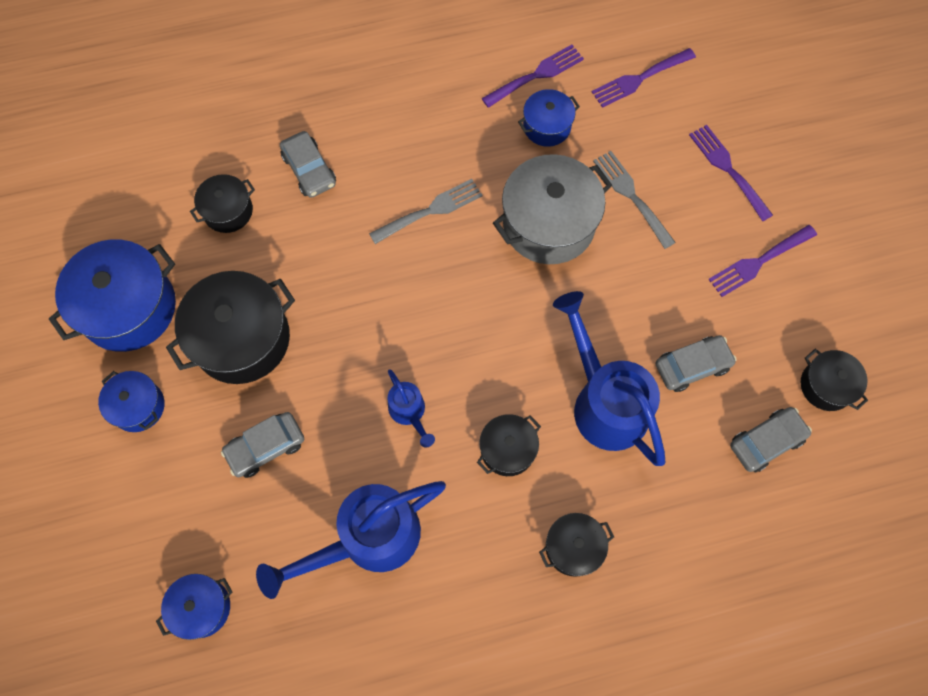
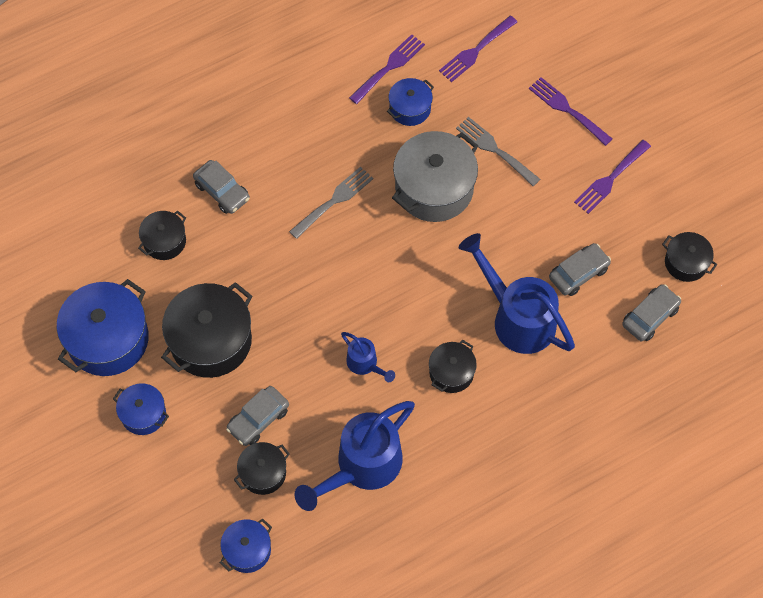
camera: 15 degrees left, 5 degrees down
(573, 547) = (523, 432): black pot -> black pot (263, 473)

